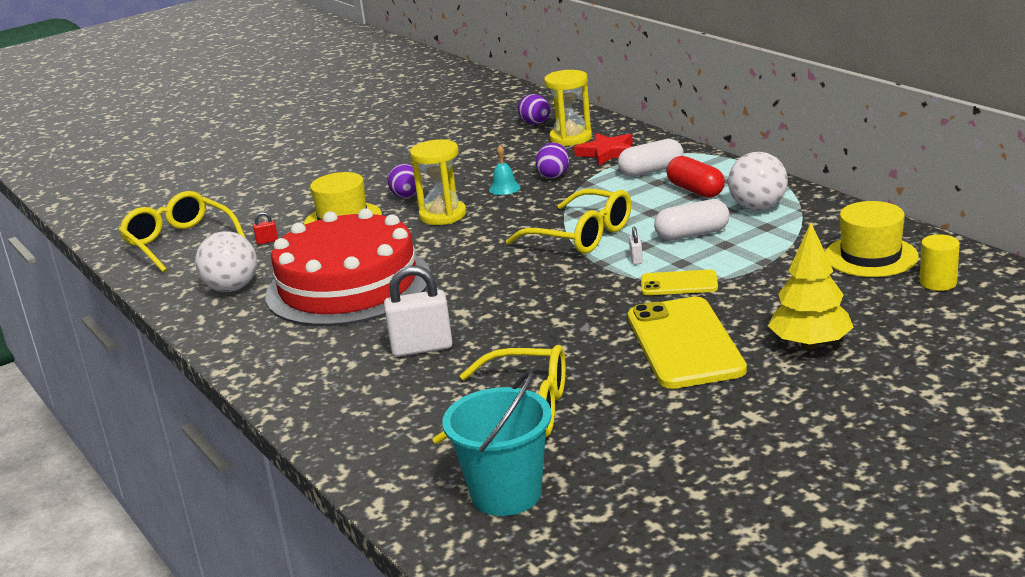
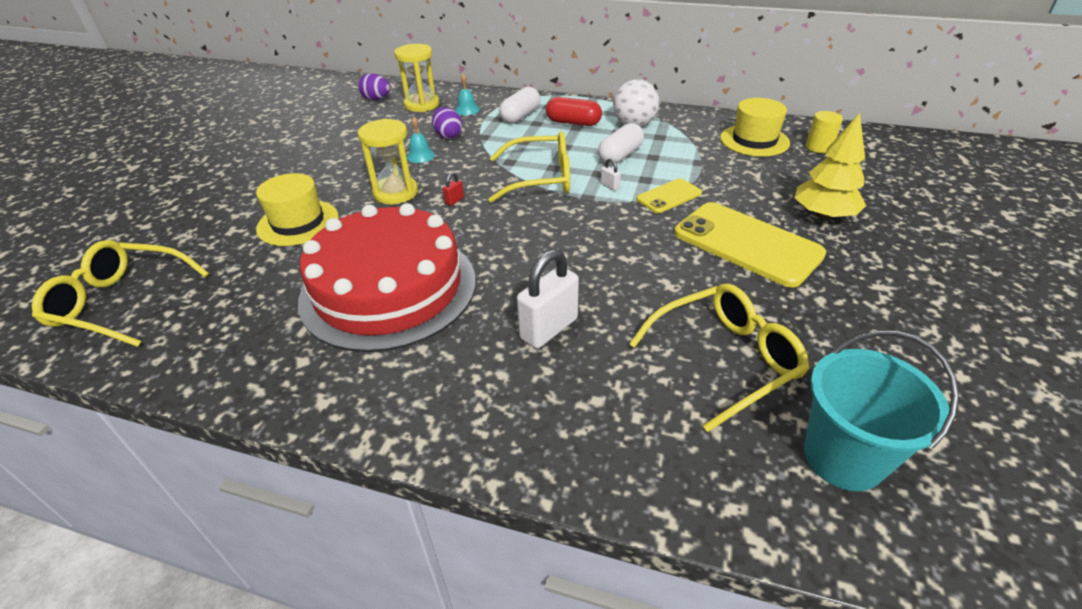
camera: 40 degrees left, 15 degrees up
(232, 288) = (255, 336): white ball -> none
(267, 241) = (237, 269): red padlock -> red padlock (454, 200)
(406, 197) = (338, 185): purple egg -> none
(607, 153) = (467, 110): red star -> turquoise bell

